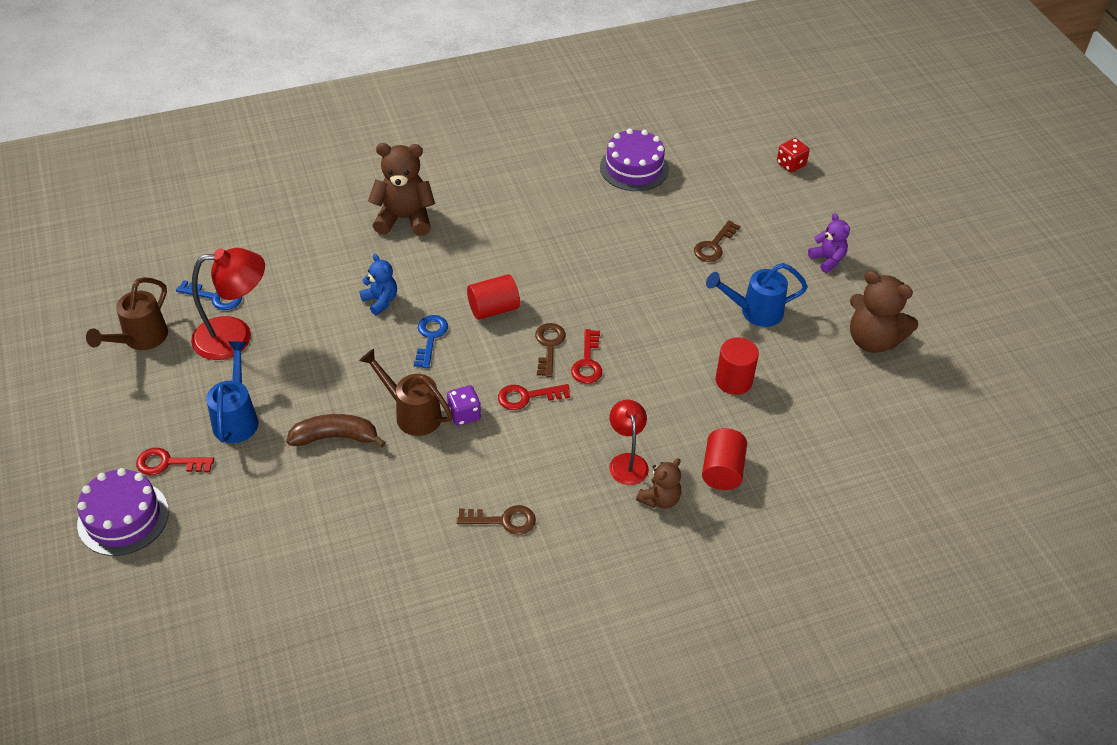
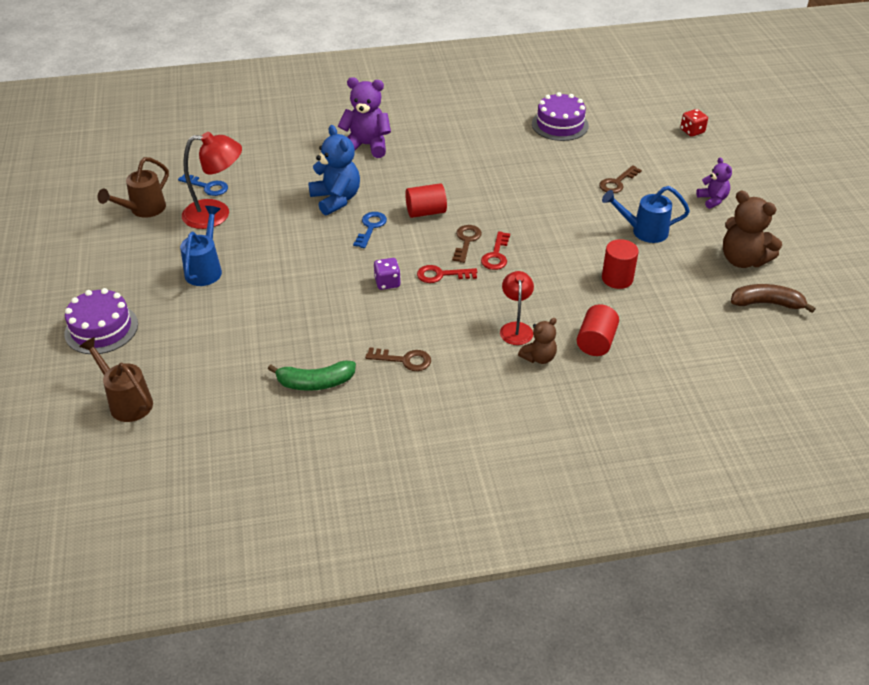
camera: 10 degrees right, 5 degrees down
(168, 463) = (145, 295): red key -> none
(335, 437) = (280, 289): brown banana -> brown banana (766, 303)
(380, 301) = (336, 199): blue teddy bear -> blue teddy bear, size x1.73
(403, 564) = (315, 383): none -> green banana
(404, 219) = (367, 146): brown teddy bear -> purple teddy bear
(412, 413) = (345, 278): brown watering can -> brown watering can (126, 401)

